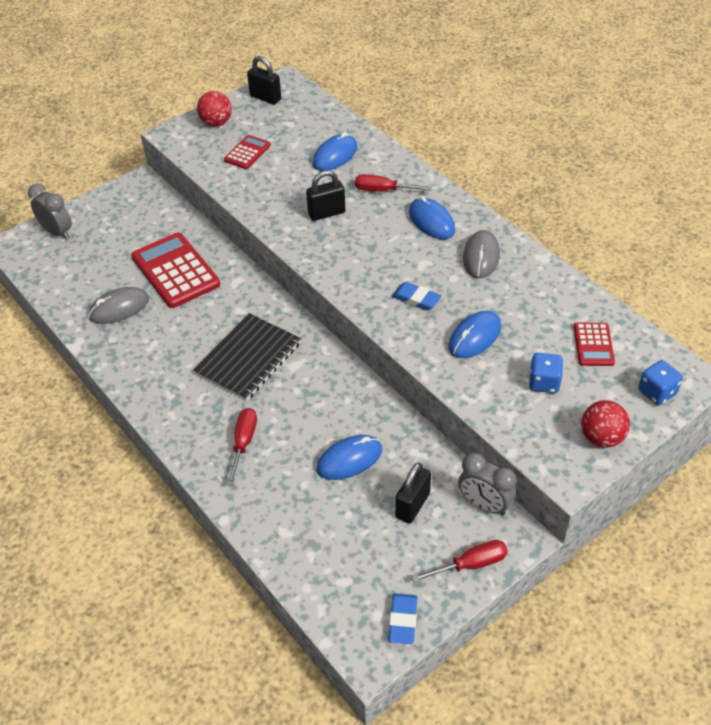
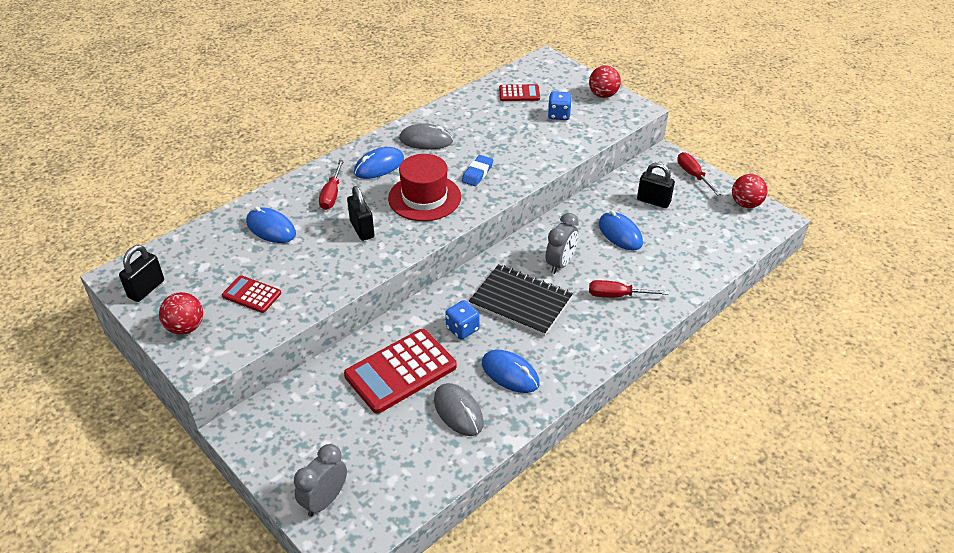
camera: 95 degrees left, 5 degrees down
(374, 256) = (424, 197): none -> red hat
(403, 620) = (746, 204): blue eraser -> red ball
(474, 337) = (517, 144): blue mouse -> blue mouse (510, 373)
(484, 504) = (643, 169): grey clock -> grey clock (560, 263)
(656, 392) = (559, 72): blue dice -> blue dice (462, 329)

